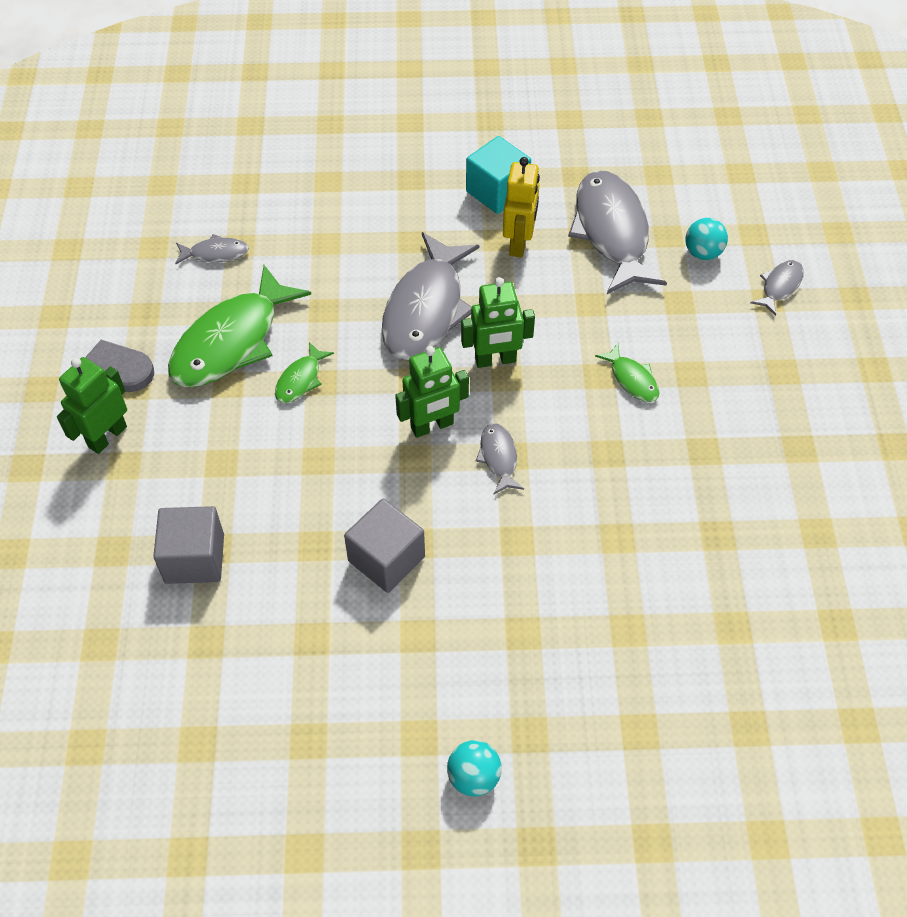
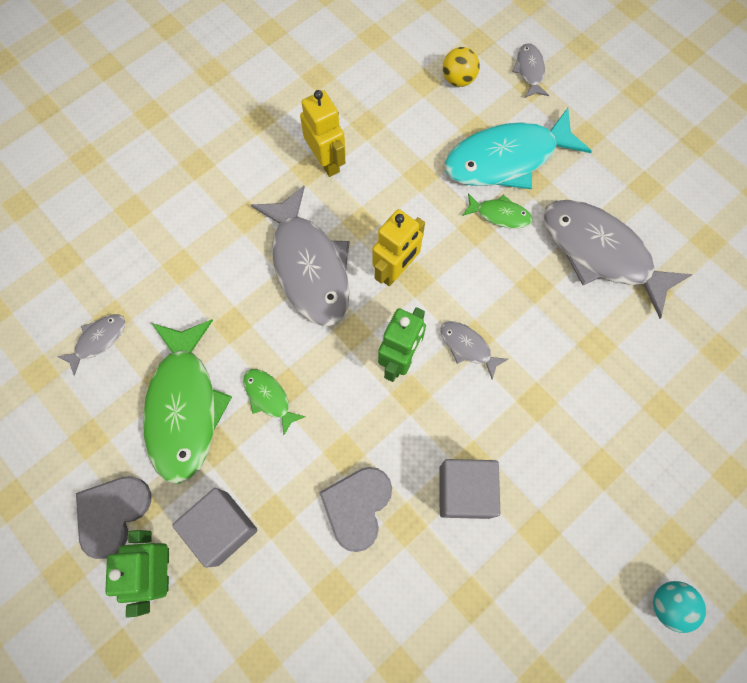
camera: 40 degrees left, 15 degrees up
(194, 558) = (328, 612): grey cube -> grey cube (222, 528)
(290, 504) = (357, 507): none -> grey heart
(300, 380) = (269, 398): green fish -> green fish turned 150 degrees clockwise
(495, 360) = (395, 270): green robot -> yellow robot
(497, 191) = (272, 129): turquoise cube -> none
(612, 232) = (383, 106): grey fish -> grey fish (601, 253)
(684, 341) = (506, 159): none -> turquoise fish
(702, 253) = (458, 79): turquoise ball -> yellow ball

